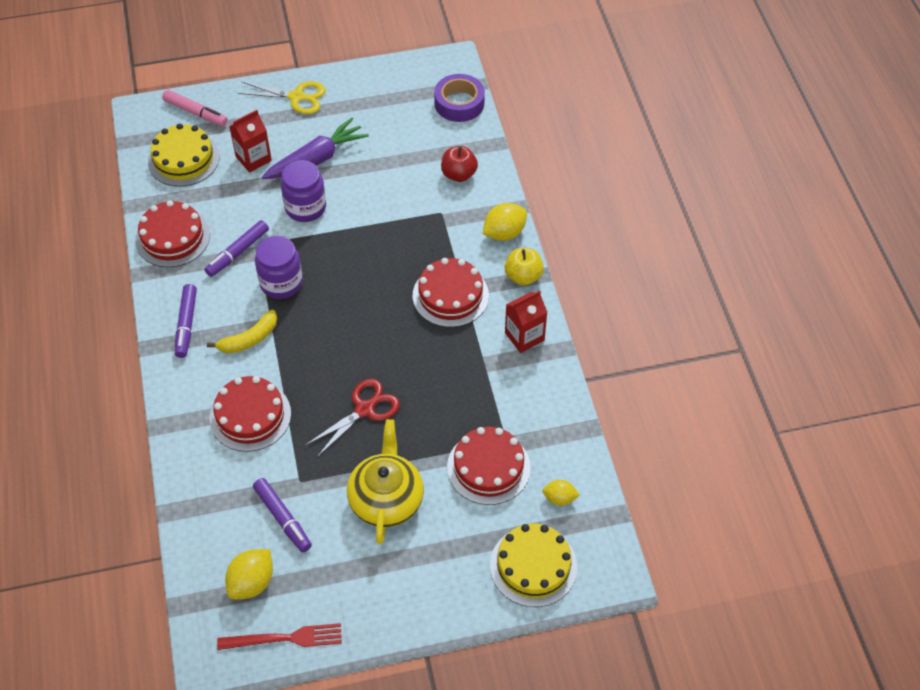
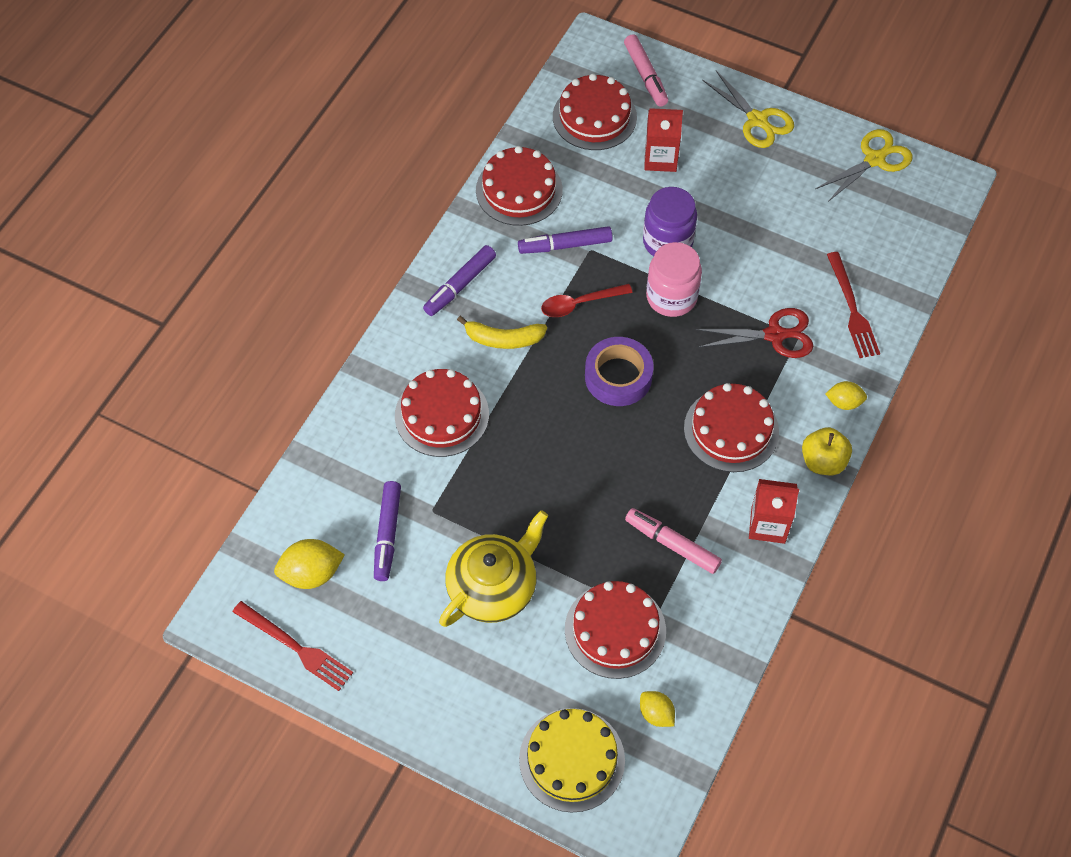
camera: 40 degrees right, 5 degrees up
(183, 159) = (594, 116): yellow cake -> red cake
(281, 283) = (579, 303): purple jar -> red spoon
(316, 159) = (721, 198): purple carrot -> none
(339, 240) = (671, 297): none -> pink jar
(365, 409) = (549, 485): red scissors -> red scissors (775, 335)
(393, 77) = (875, 159): none -> yellow scissors
(459, 103) = (920, 231): purple tape -> purple tape (618, 377)
(459, 174) = (851, 308): red apple -> red fork
(476, 389) = (672, 544): none -> pink marker
(504, 233) = (844, 402): yellow lemon -> yellow lemon, size x0.62

